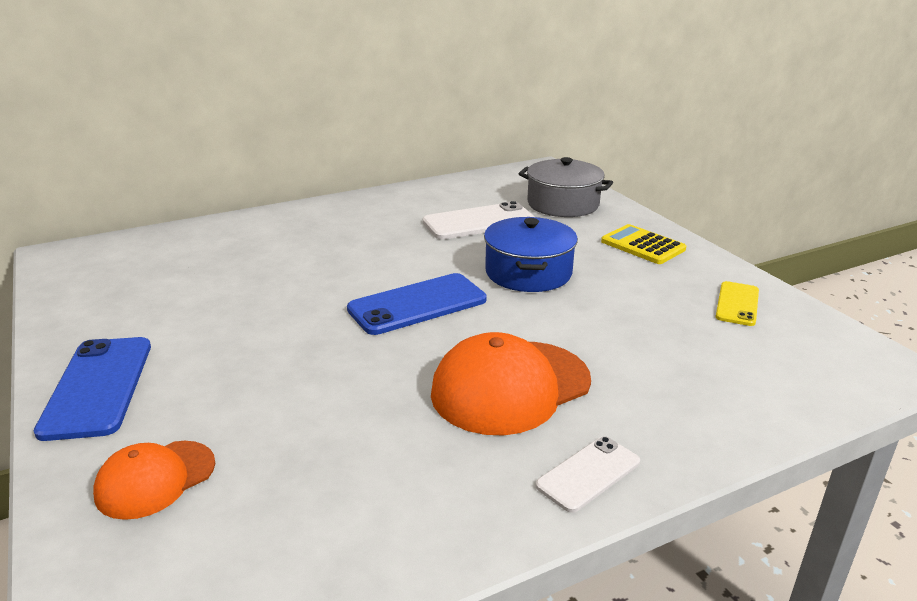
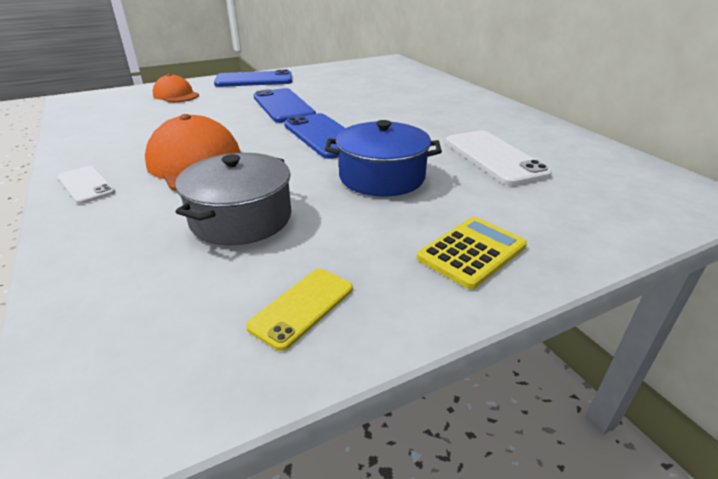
camera: 90 degrees right, 5 degrees up
(283, 341) = (283, 106): none -> blue phone
(563, 204) = (583, 205): grey pot -> grey pot (241, 218)
(737, 304) = (302, 307): yellow phone -> yellow phone turned 75 degrees counterclockwise

